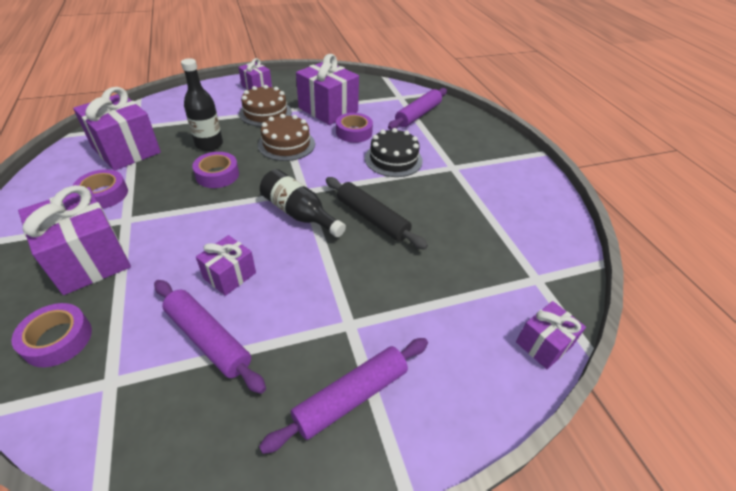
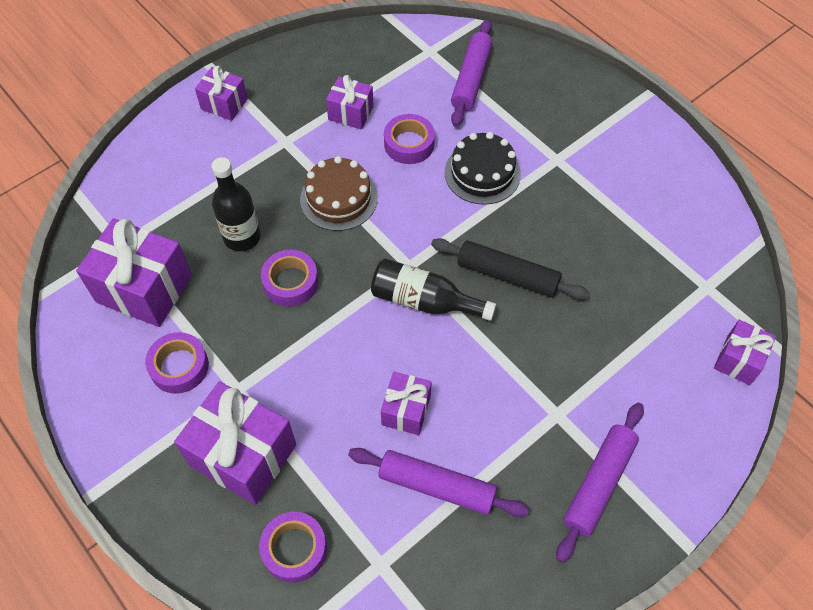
camera: 20 degrees left, 15 degrees up
(265, 113) = (272, 151): brown cake -> none
(328, 109) = (351, 113): purple gift -> purple gift, size x0.56

